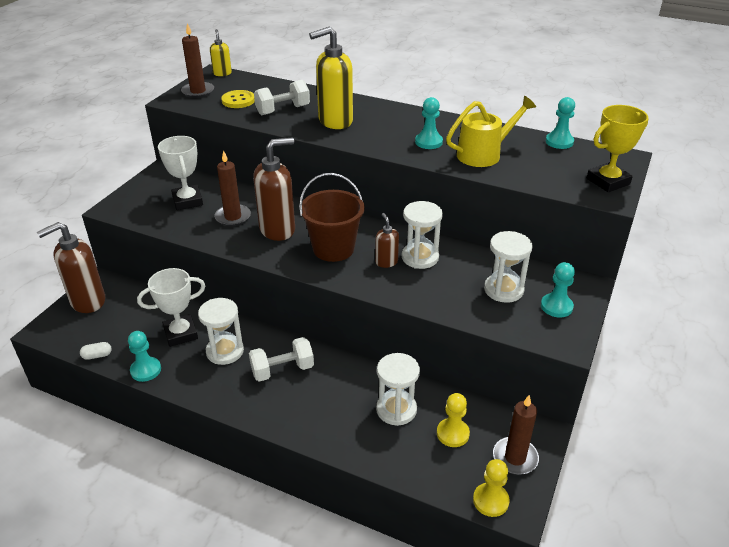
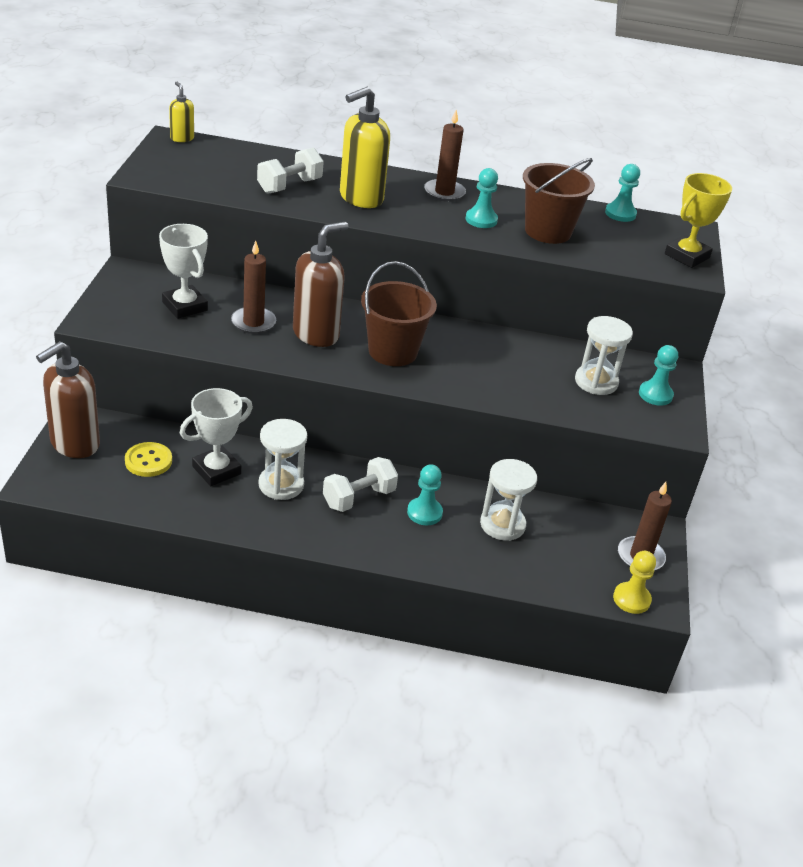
camera: 20 degrees left, 0 degrees up
(97, 355) = (125, 506): white capsule -> none
(146, 370) = (195, 515): turquoise pawn -> turquoise pawn (424, 513)
(198, 91) = (166, 164): brown candle -> brown candle (444, 192)
(238, 100) = (226, 175): yellow button -> yellow button (148, 461)
(386, 262) = (459, 362): brown soap dispenser -> none
(420, 257) = (493, 354): white hourglass -> none
(452, 433) = (570, 541): yellow pawn -> none
(484, 154) = (548, 231): yellow watering can -> brown bucket

